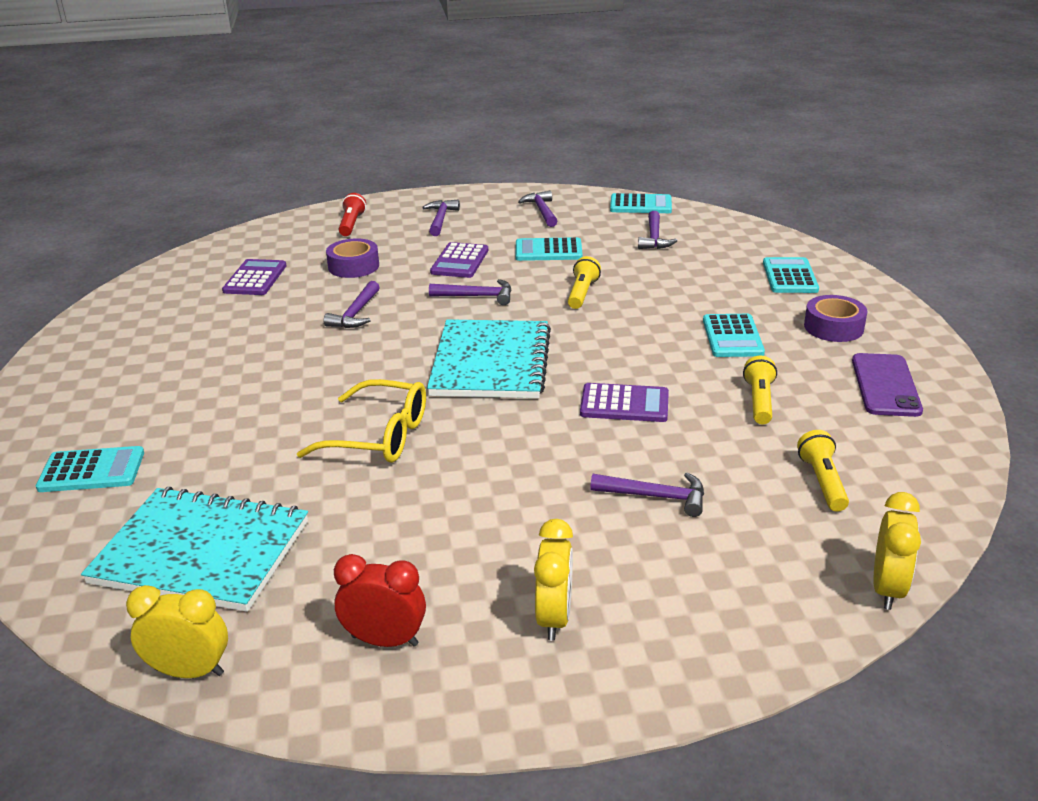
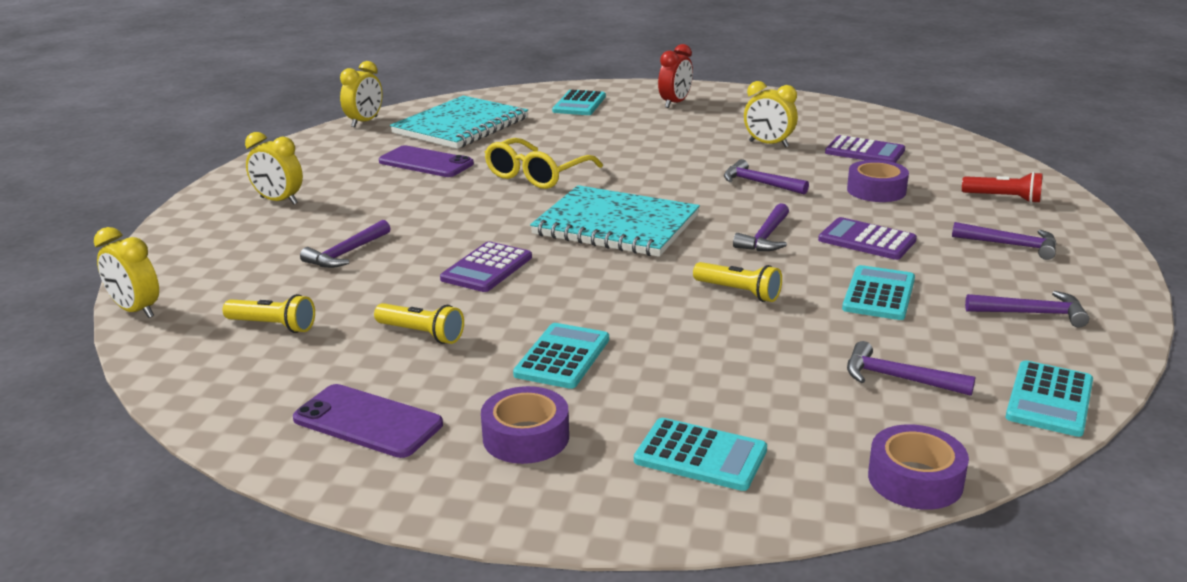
camera: 110 degrees right, 5 degrees down
(242, 323) = (768, 144): none -> yellow clock
(365, 534) = (426, 163): none -> purple phone
(385, 640) = (325, 160): red clock -> red clock (675, 103)
(732, 337) = (562, 357): turquoise calculator -> turquoise calculator turned 90 degrees clockwise
(749, 228) = (915, 479): none -> purple tape

